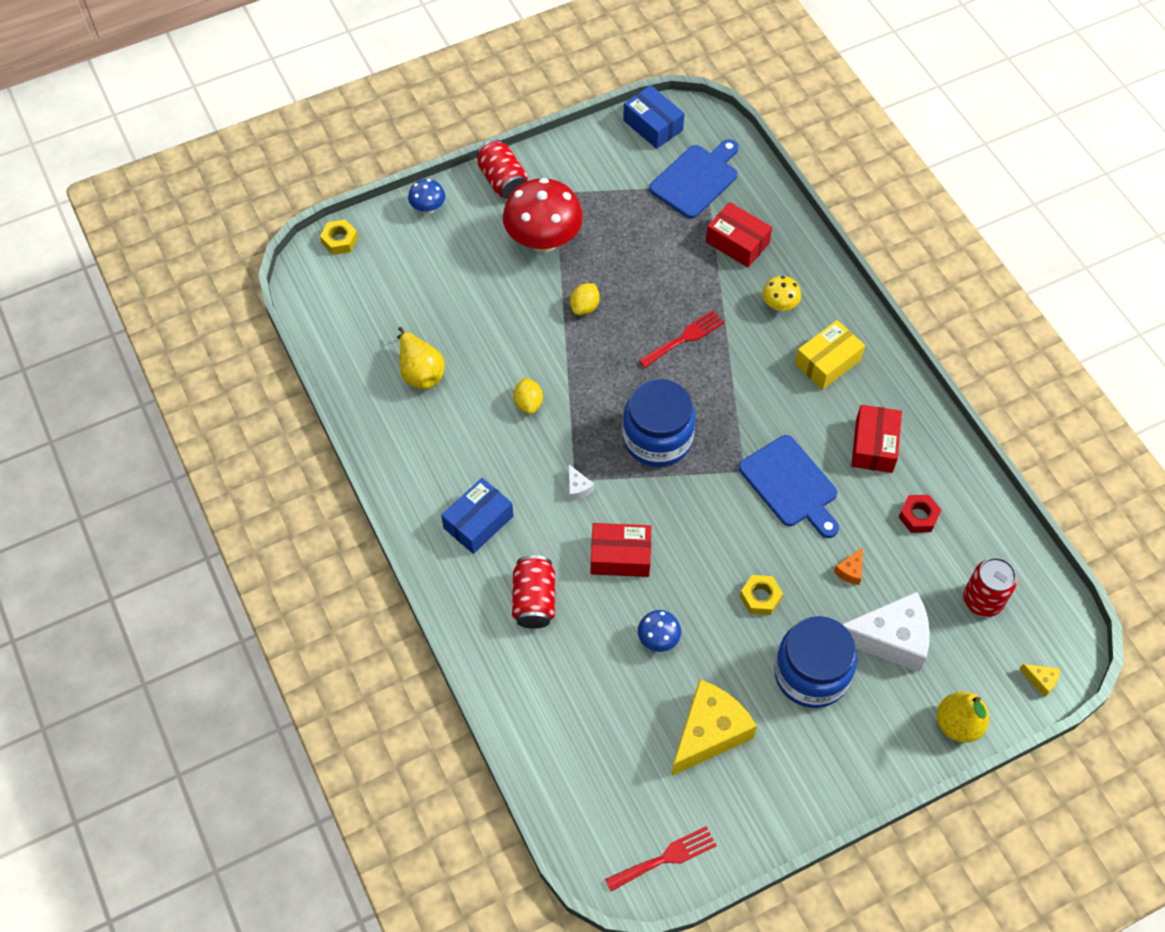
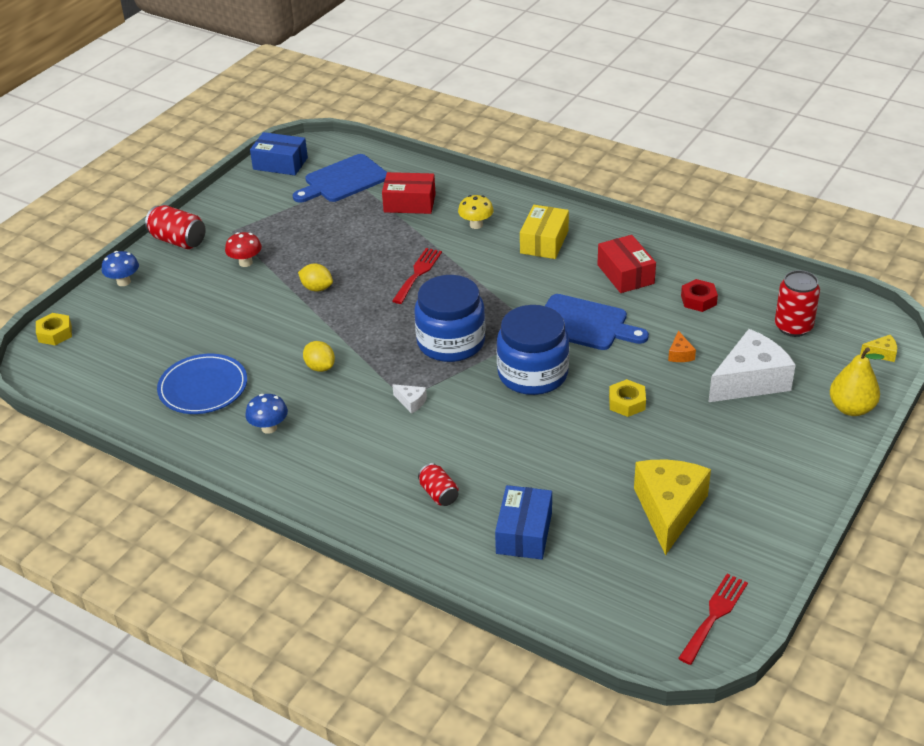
camera: 30 degrees left, 20 degrees down
(420, 372) = (203, 388): yellow pear -> blue plate
(478, 522) = (342, 464): blue box -> blue box (524, 533)
(534, 600) = (439, 494): red can -> red can, size x0.62
(543, 241) = (245, 262): red mushroom -> red mushroom, size x0.48
(584, 307) = (317, 288): yellow lemon -> yellow lemon turned 60 degrees counterclockwise
(620, 556) = (488, 430): red box -> none
(658, 639) = (569, 469): blue mushroom -> blue mushroom (269, 428)
(696, 179) = (343, 180): blue cutting board -> blue cutting board turned 135 degrees counterclockwise
(811, 674) = (712, 431): blue jar -> blue jar (532, 374)

